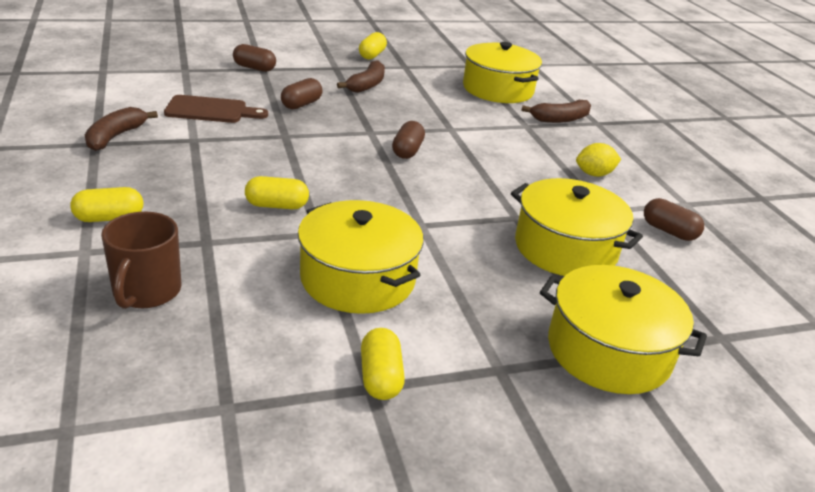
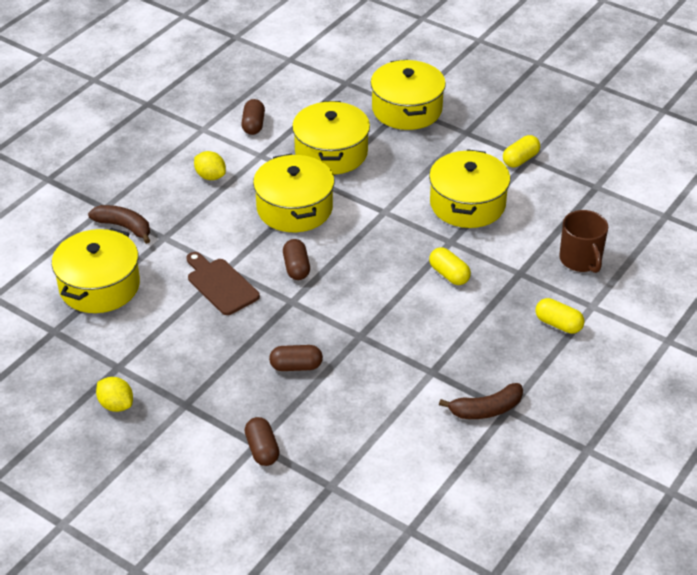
camera: 125 degrees left, 10 degrees up
(146, 291) = (581, 260): brown mug -> brown mug turned 105 degrees clockwise
(211, 110) = (379, 402): brown cutting board -> brown cutting board (220, 285)
(367, 85) = (200, 360): brown banana -> none
(372, 55) = (116, 405): yellow capsule -> yellow lemon
(407, 151) = (296, 268): brown capsule -> brown capsule turned 75 degrees counterclockwise
(492, 186) = (294, 208): none -> yellow pot

